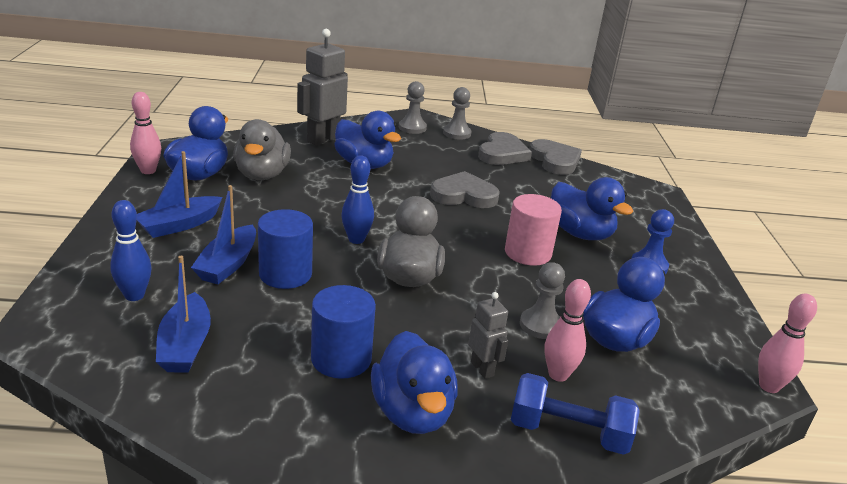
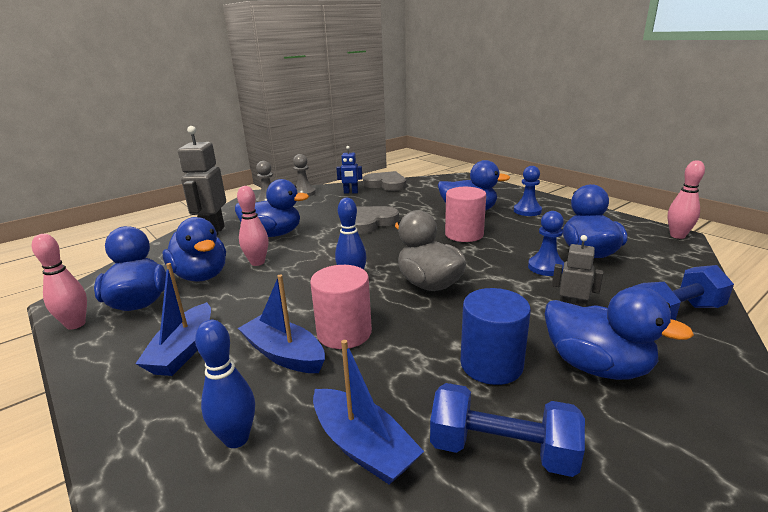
camera: 35 degrees left, 5 degrees down
(228, 264) = (284, 354): blue boat -> blue boat turned 150 degrees clockwise
(251, 404) = (502, 450): none -> blue dumbbell
(262, 175) = (201, 276): grey duck -> blue duck
(285, 274) = (344, 333): blue cylinder -> pink cylinder
(502, 153) = (351, 192): grey heart -> blue robot
(540, 325) = (546, 267): grey pawn -> blue pawn
(558, 375) = (606, 287): pink bowling pin -> pink bowling pin (257, 262)

